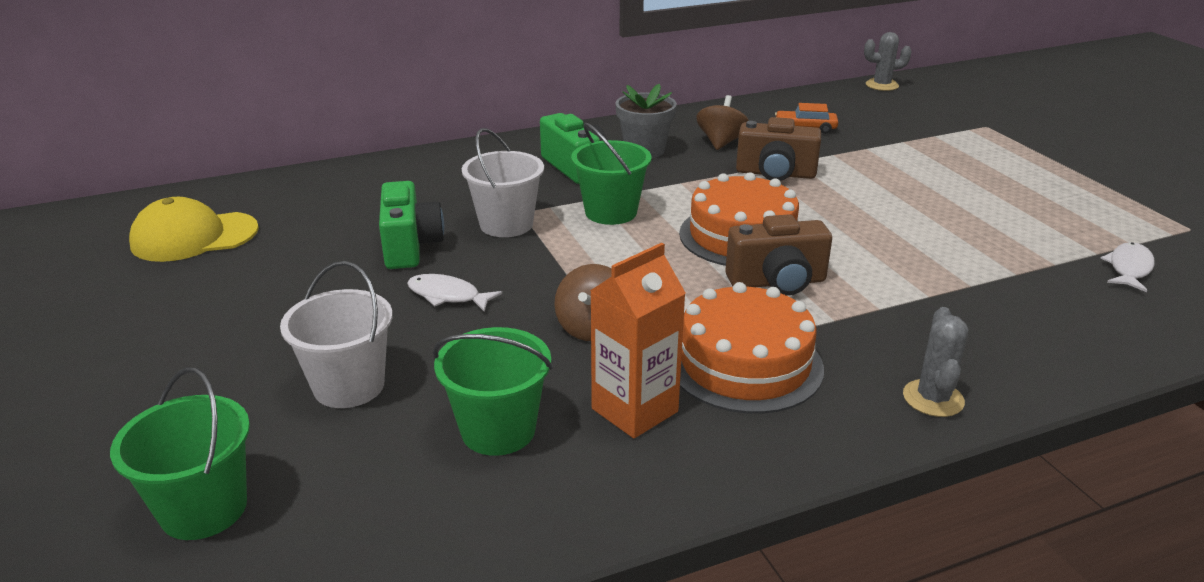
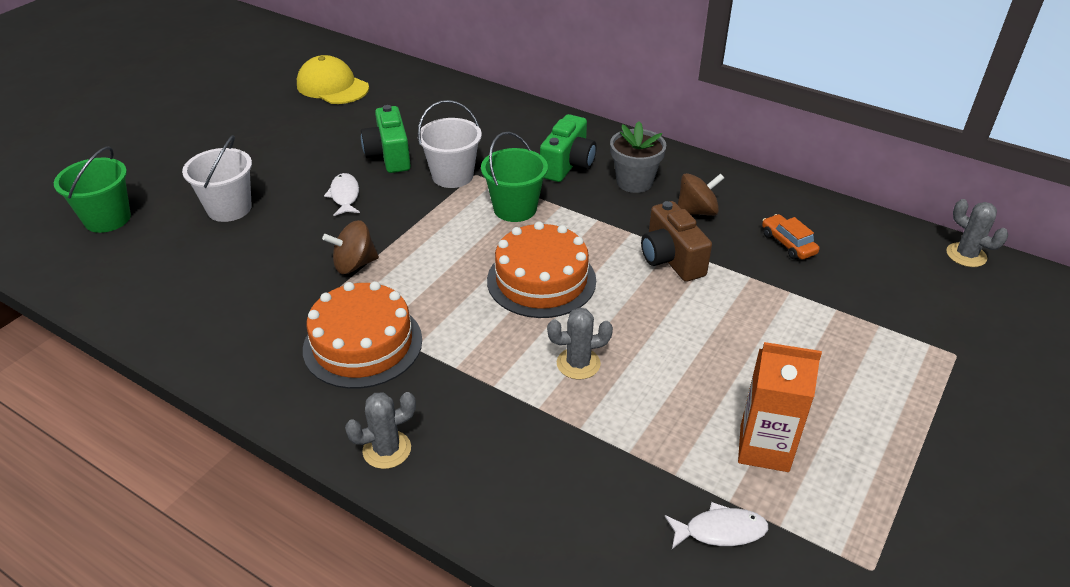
camera: 55 degrees right, 10 degrees up
(410, 246) = (389, 156): green camera -> green camera turned 120 degrees clockwise
(498, 430) = (223, 276): green bucket -> none
(634, 410) = (276, 317): orange carton -> orange carton (764, 448)
(777, 282) = (486, 321): brown camera -> none
(881, 258) = (578, 363): none -> grey cactus

